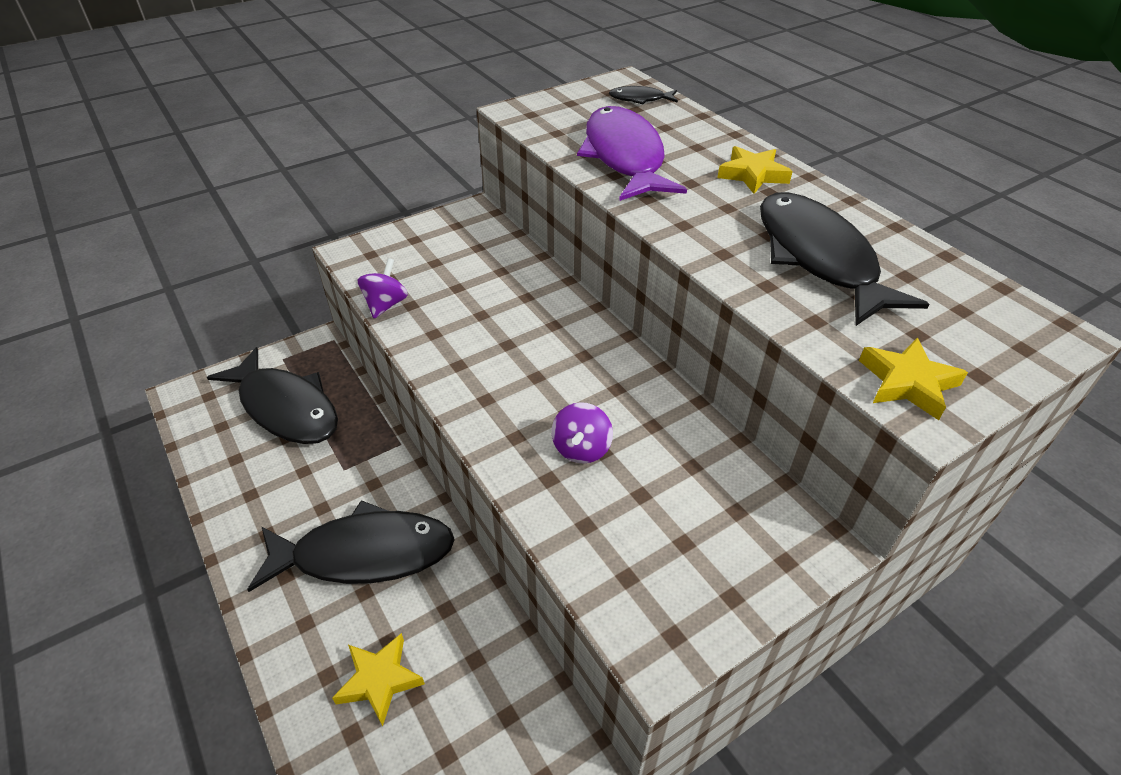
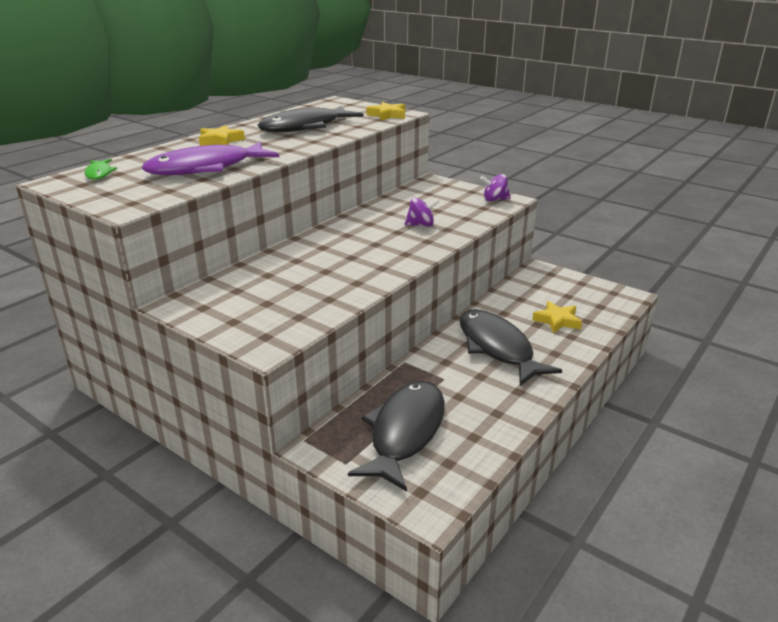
camera: 110 degrees left, 15 degrees down
(386, 304) = (334, 309): purple spinning top -> purple spinning top (494, 200)
(640, 99) = (99, 173): black fish -> green fish

